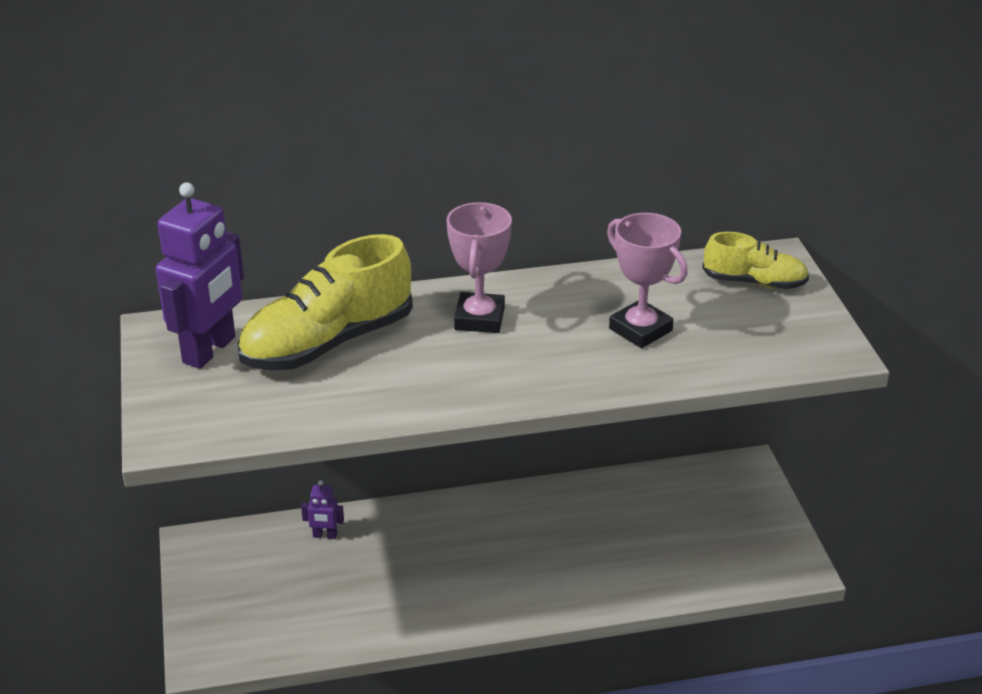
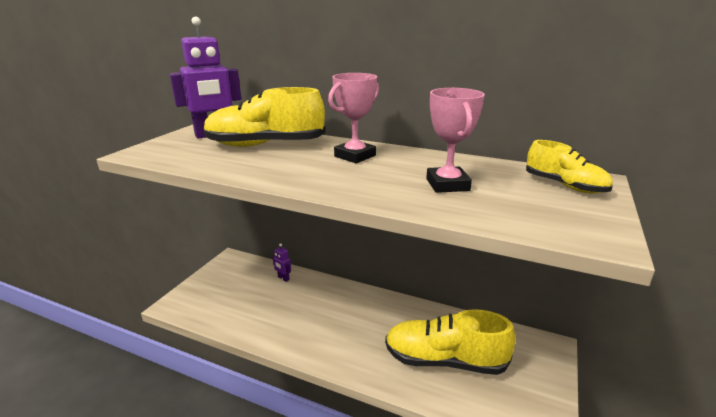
camera: 35 degrees right, 10 degrees down
(647, 544) = (444, 360): none -> yellow shoe

